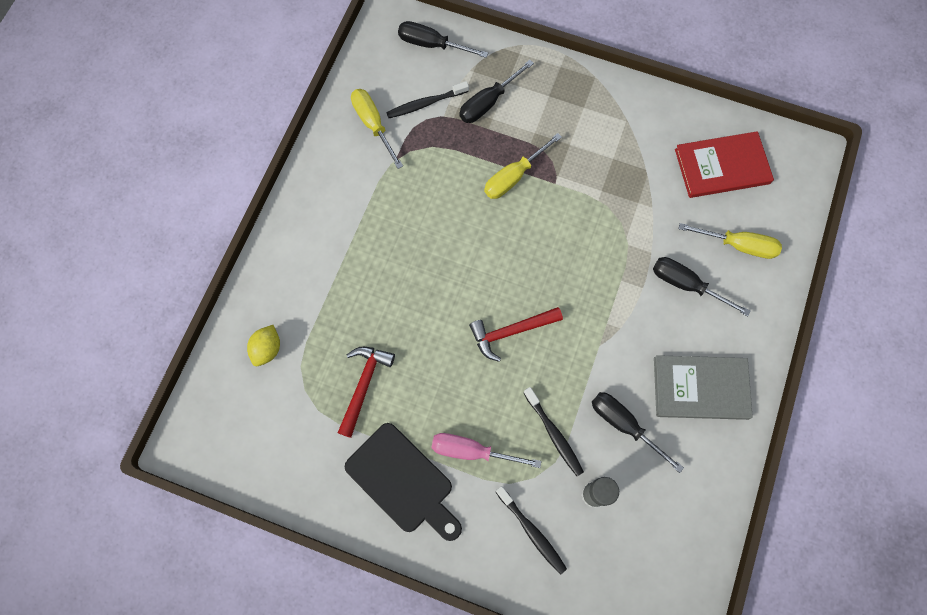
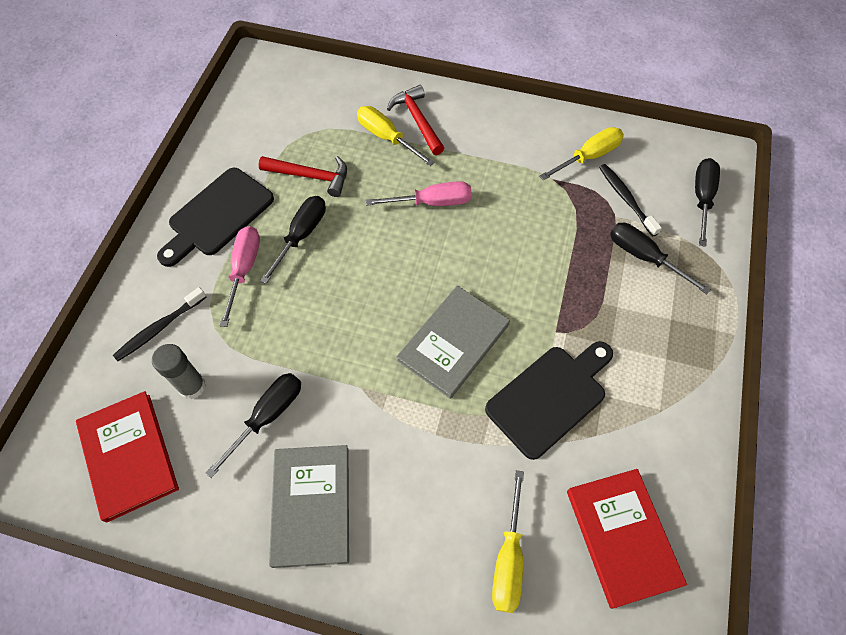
camera: 85 degrees right, 10 degrees down
(267, 349) = (343, 103): yellow lemon -> none
(410, 269) = (432, 202): none -> pink screwdriver
(511, 332) = (371, 297): red hammer -> red hammer (417, 120)
(513, 177) = (555, 288): yellow screwdriver -> yellow screwdriver (386, 137)
(554, 434) = (259, 344): black toothbrush -> none
(561, 265) = (453, 342): none -> grey book
(614, 197) = (550, 397): none -> black cutting board
(657, 547) = (129, 456): none -> red book
(686, 285) = (444, 487): black screwdriver -> black screwdriver (301, 235)

